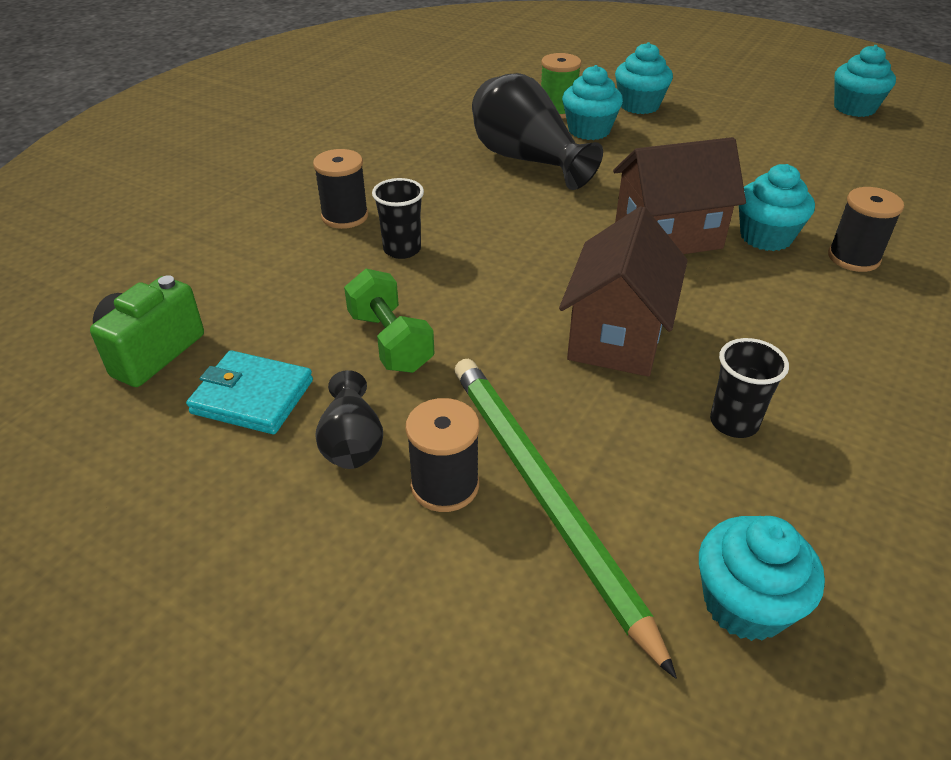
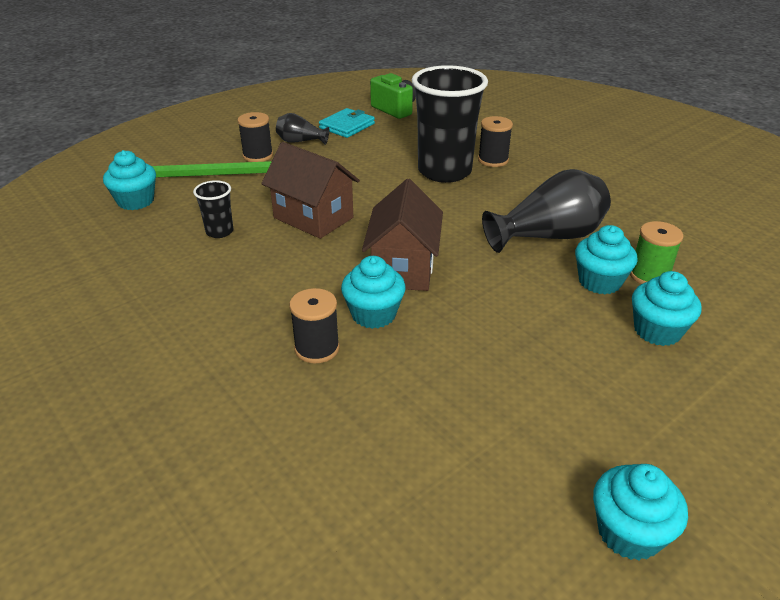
camera: 110 degrees right, 5 degrees down
(390, 342) = (360, 157): green dumbbell -> none
(402, 249) = (444, 171): black cup -> black cup, size x2.25

